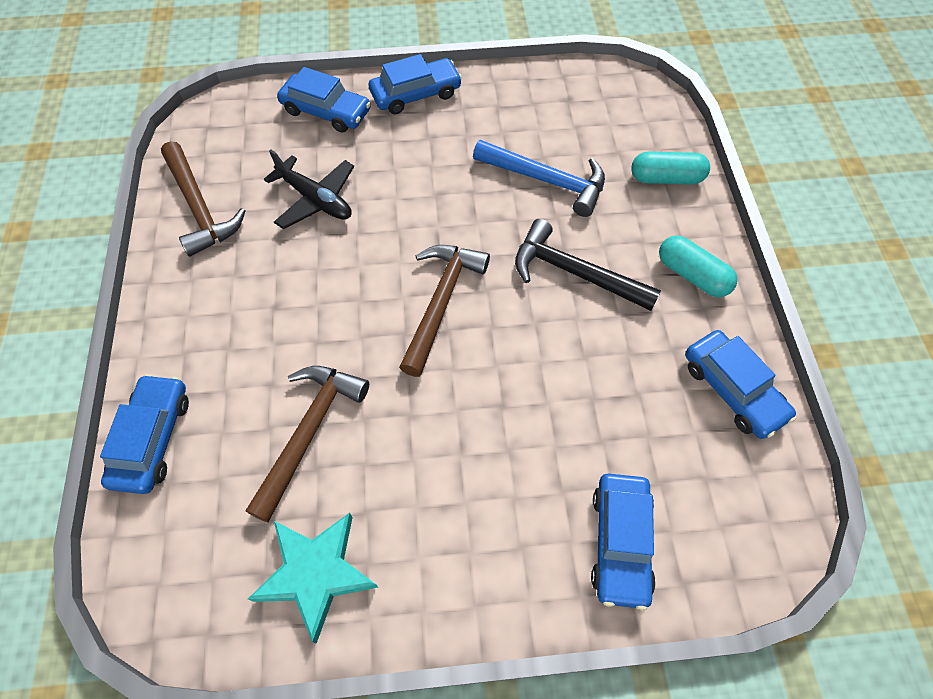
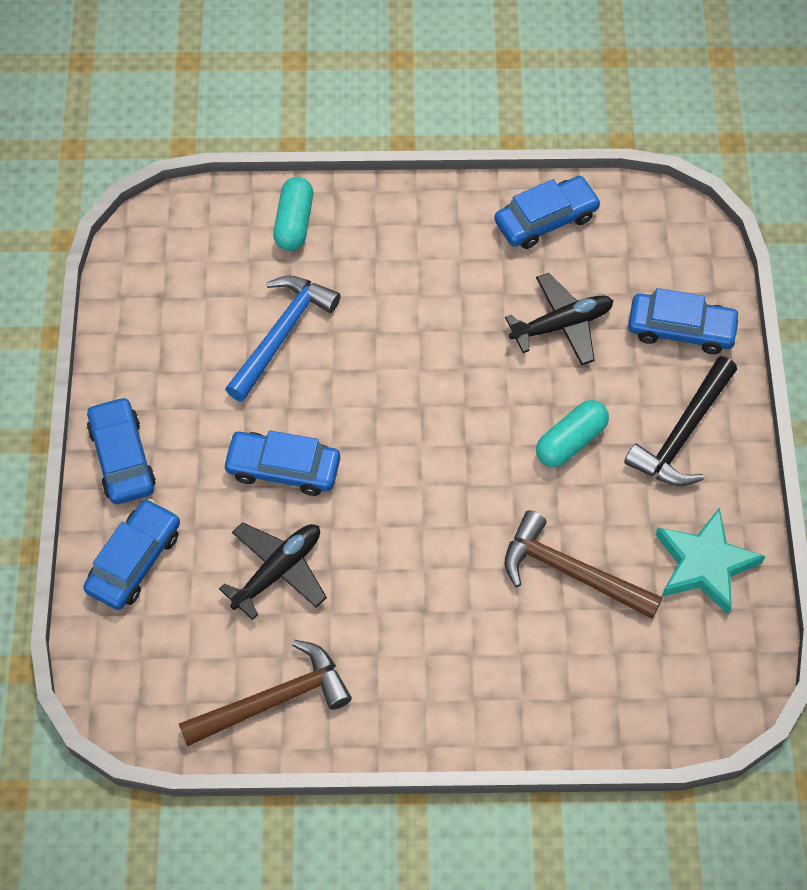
camera: 85 degrees left, 0 degrees up
(152, 439) = (571, 719): blue car -> blue car (283, 468)
(440, 303) = (432, 449): brown hammer -> none
(575, 273) = (407, 324): black hammer -> black hammer (683, 433)
(601, 411) = (562, 325): none -> black plane
(692, 275) = (420, 225): turquoise capsule -> turquoise capsule (571, 441)

